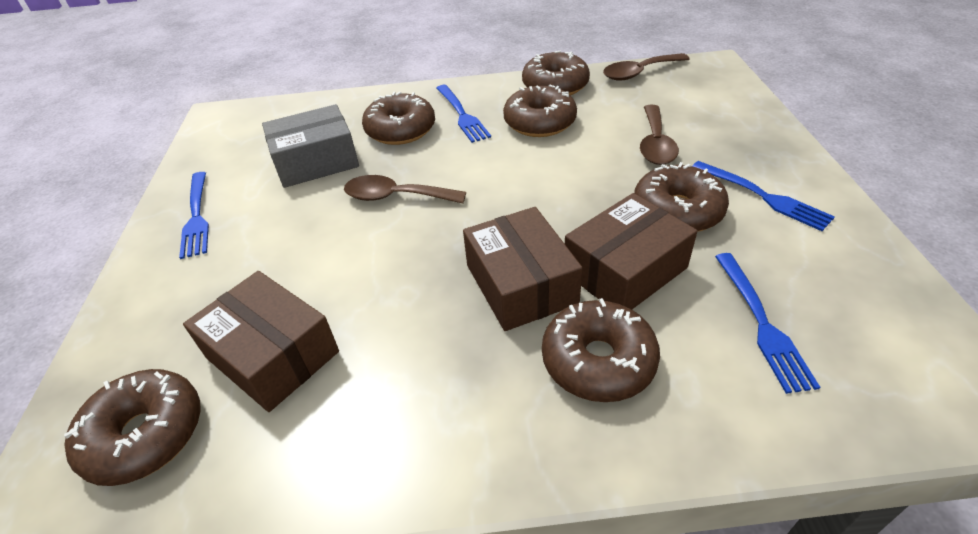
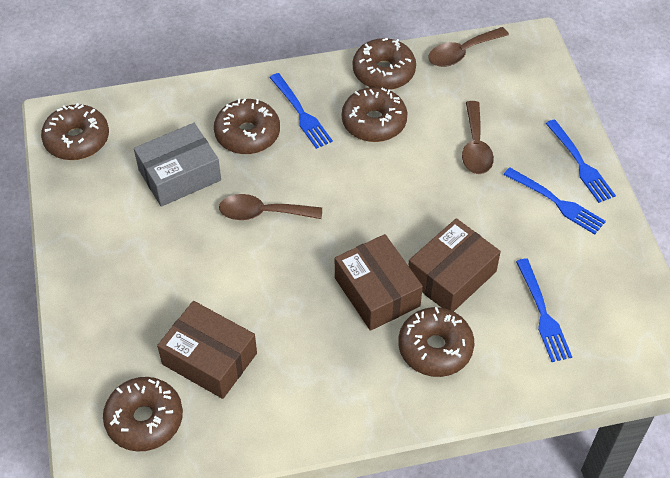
camera: 10 degrees left, 10 degrees up
(197, 216) = (95, 240): blue fork -> blue fork (580, 163)
(677, 211) = (491, 219): brown donut -> brown donut (77, 140)

